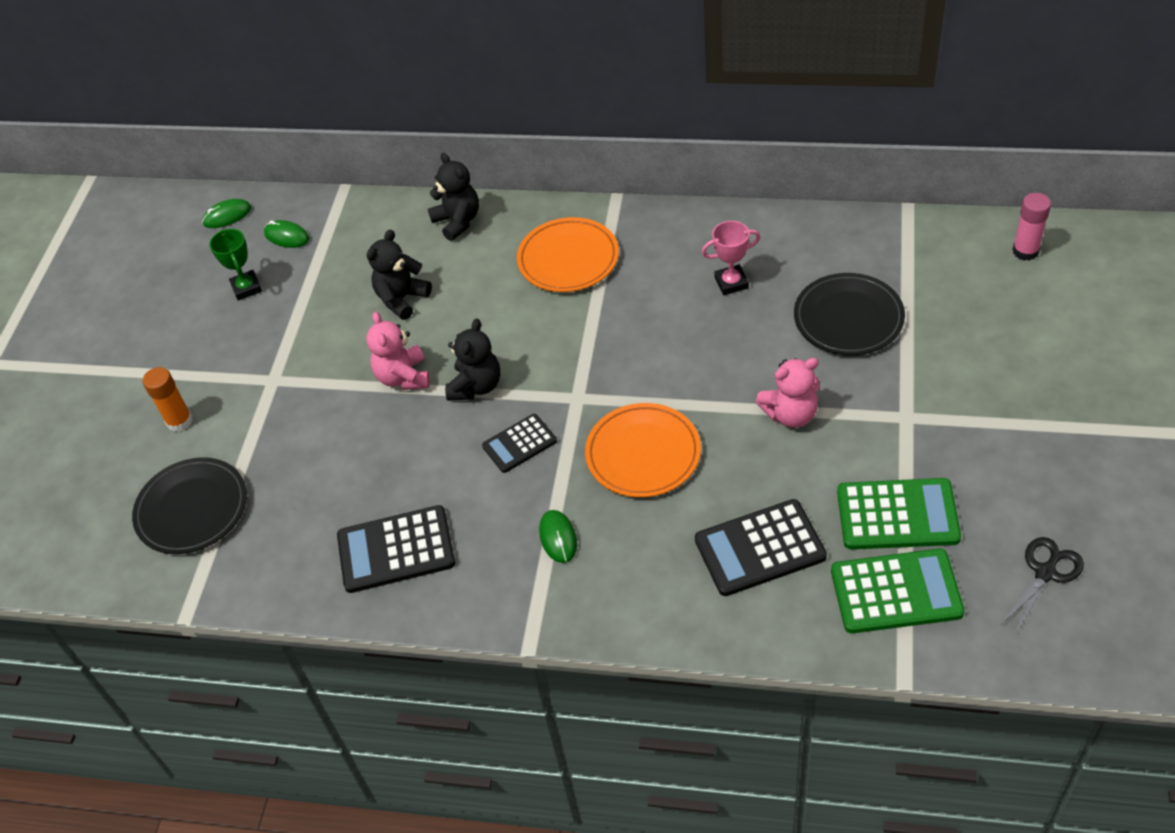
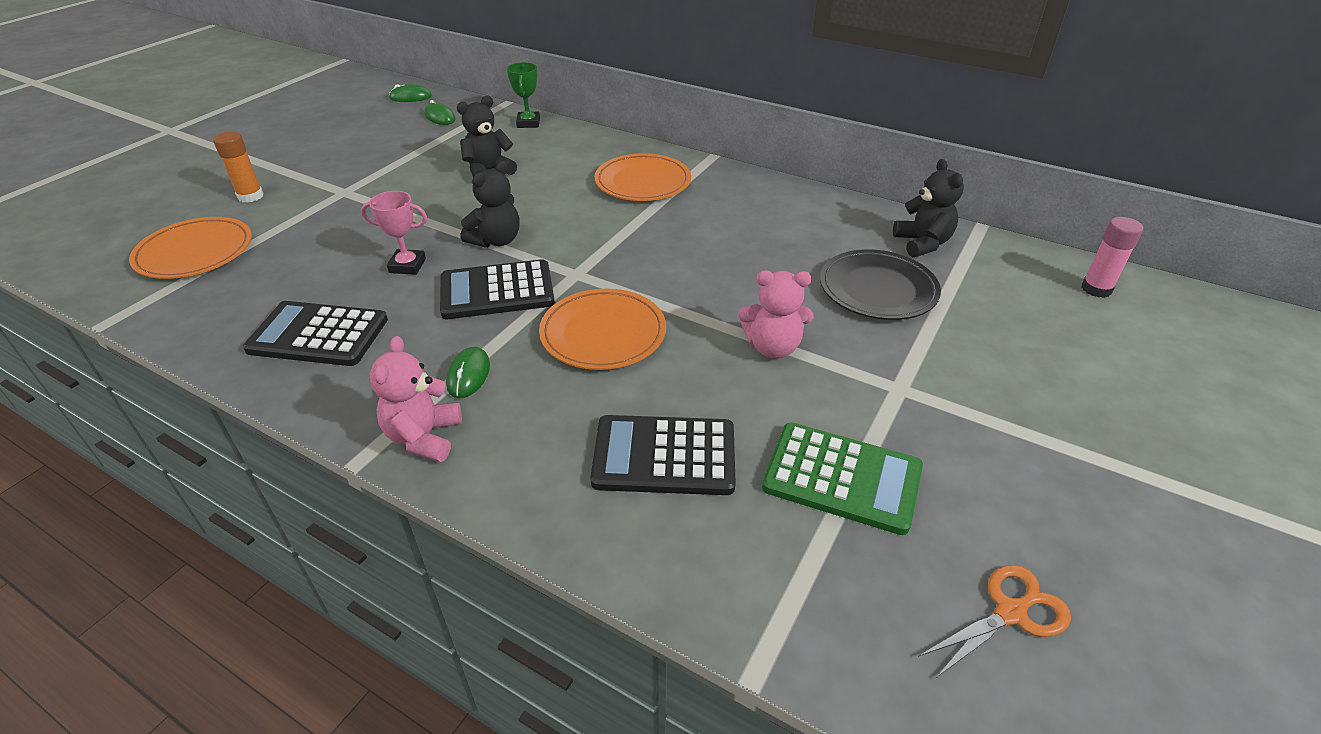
camera: 15 degrees right, 10 degrees down
(192, 509) = (195, 253): black plate -> orange plate
(246, 288) = (382, 136): green trophy -> green trophy (528, 123)
(403, 377) = (443, 218): pink teddy bear -> pink teddy bear (424, 437)
(458, 221) = (573, 139): black teddy bear -> black teddy bear (922, 243)
(519, 444) = (497, 291): black calculator -> black calculator, size x1.63
(731, 283) = (776, 234): pink trophy -> pink trophy (407, 266)
(896, 592) = (798, 560): green calculator -> none
(1045, 573) = (1010, 613): black scissors -> orange scissors

